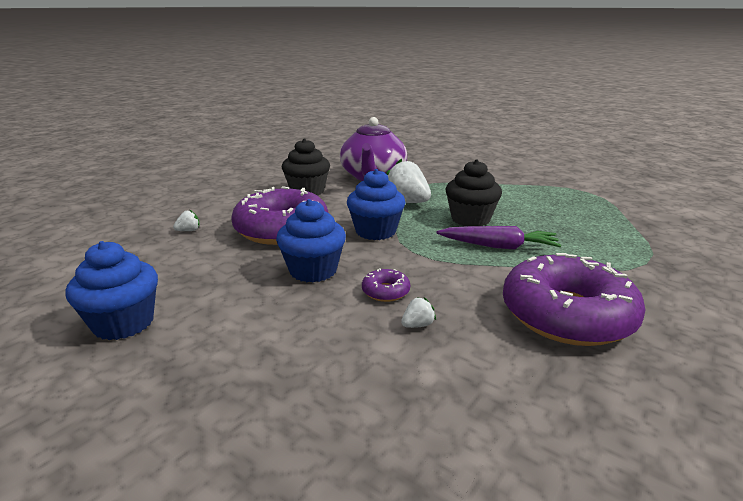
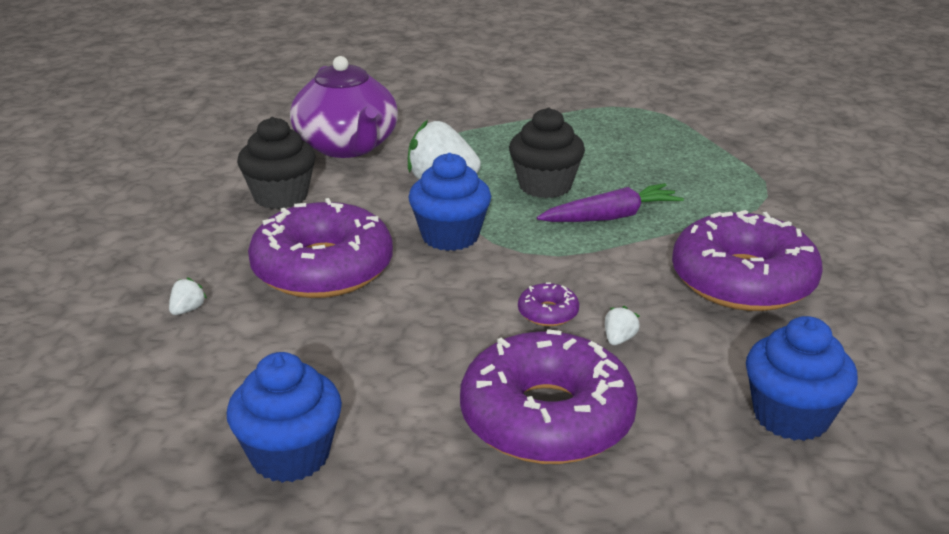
camera: 30 degrees left, 5 degrees up
(301, 361) = (547, 418): none -> purple donut
(313, 270) = (436, 313): blue cupcake -> blue cupcake (791, 416)

